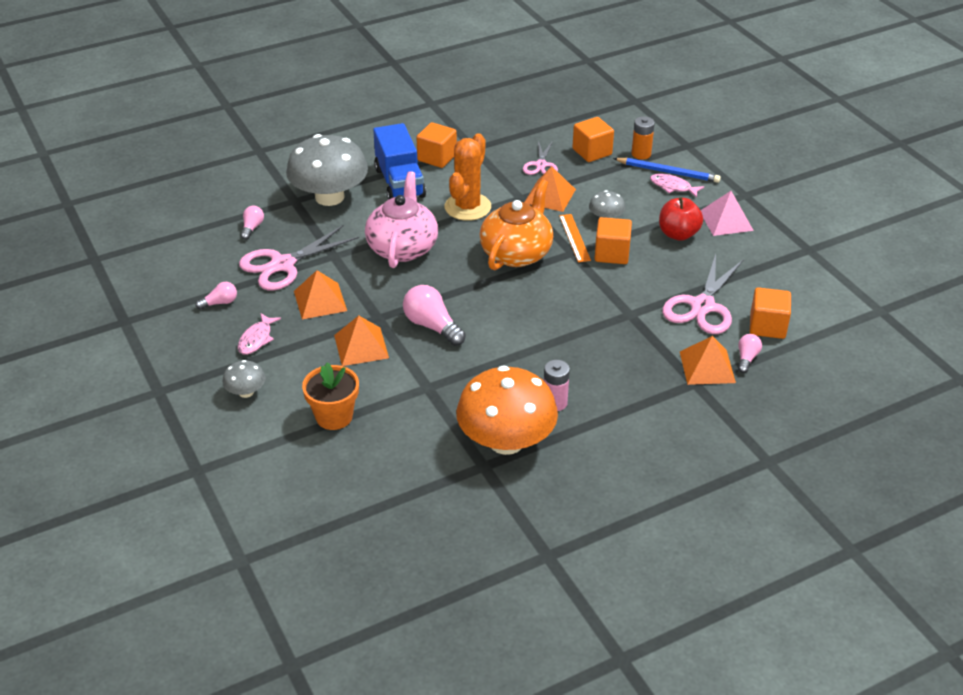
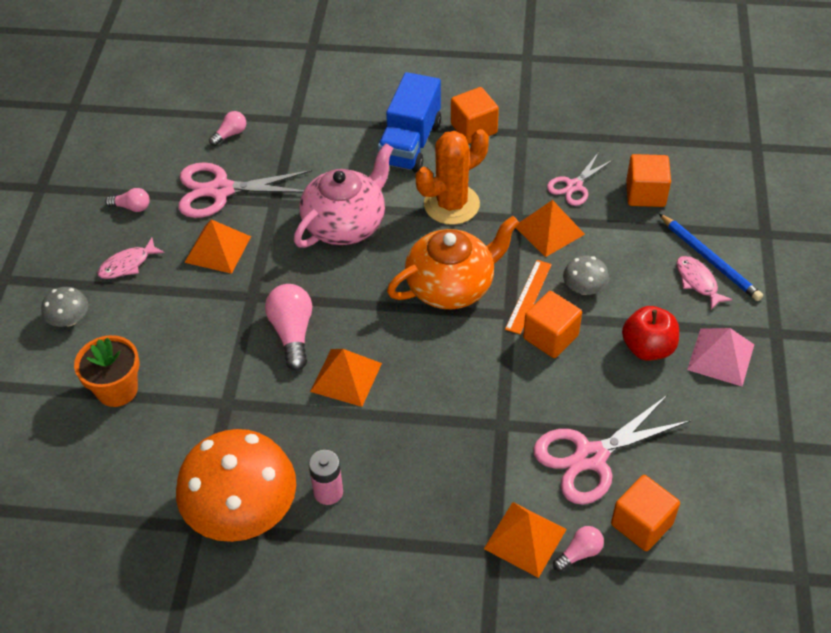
camera: 35 degrees right, 10 degrees up
(329, 197) = (329, 130): grey mushroom -> none
(361, 346) = (209, 322): orange pyramid -> orange pyramid (346, 377)
(641, 154) = (699, 221): orange battery -> none

